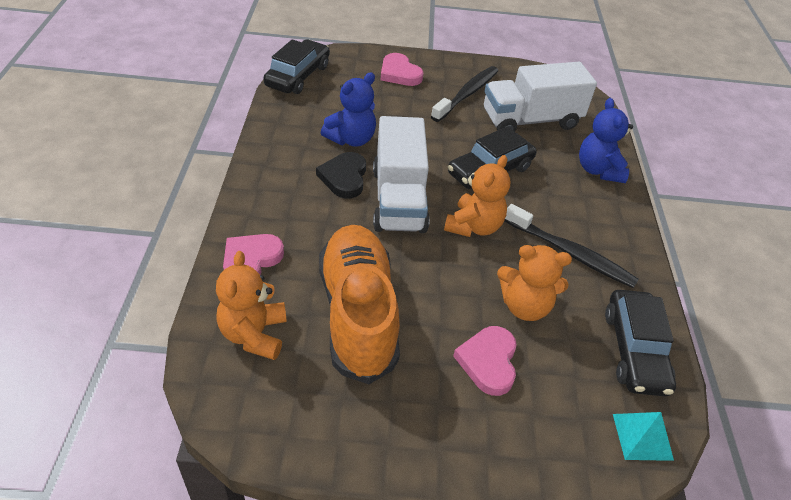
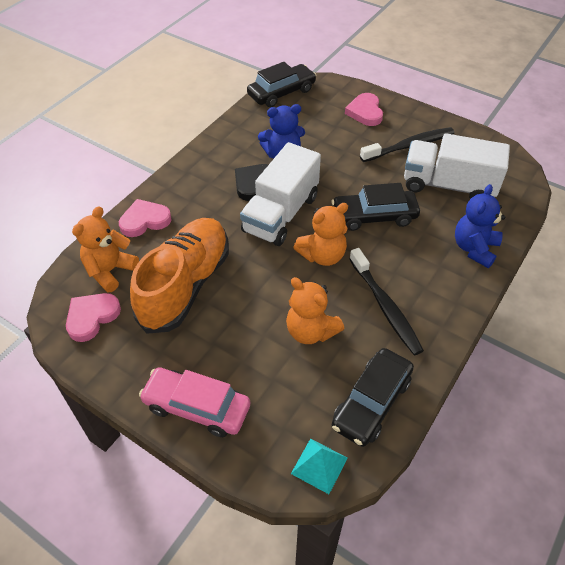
camera: 35 degrees right, 5 degrees up
(479, 441) = (197, 407): none -> pink car
(488, 362) = (248, 358): pink heart -> pink heart (92, 317)

